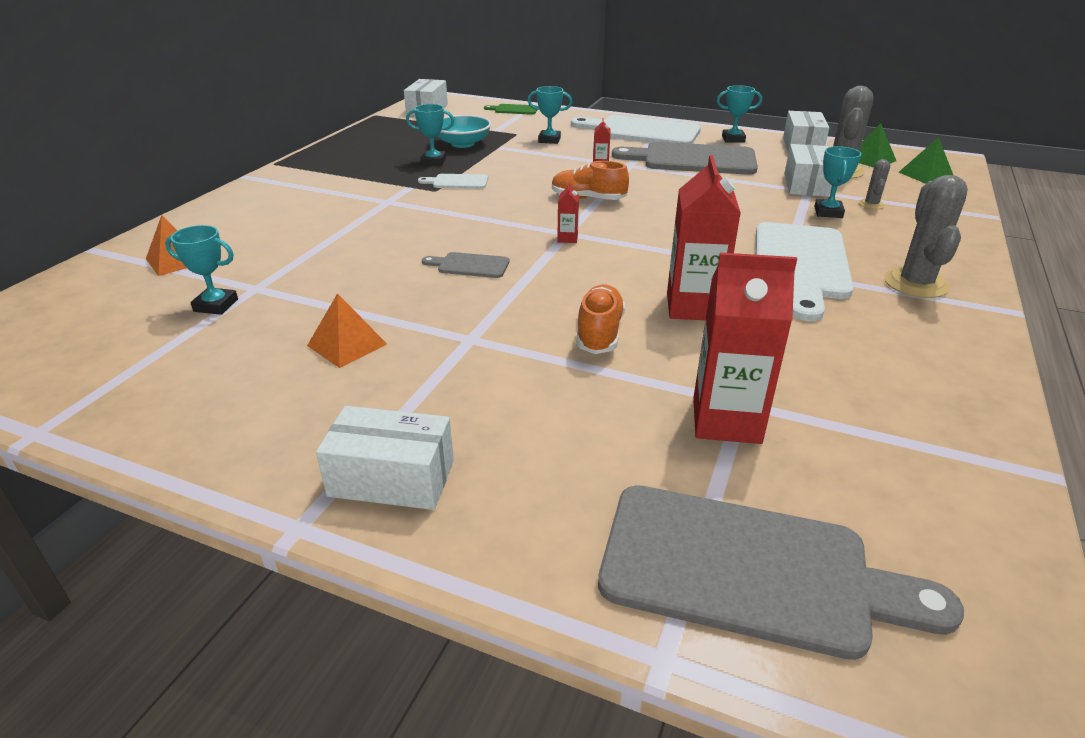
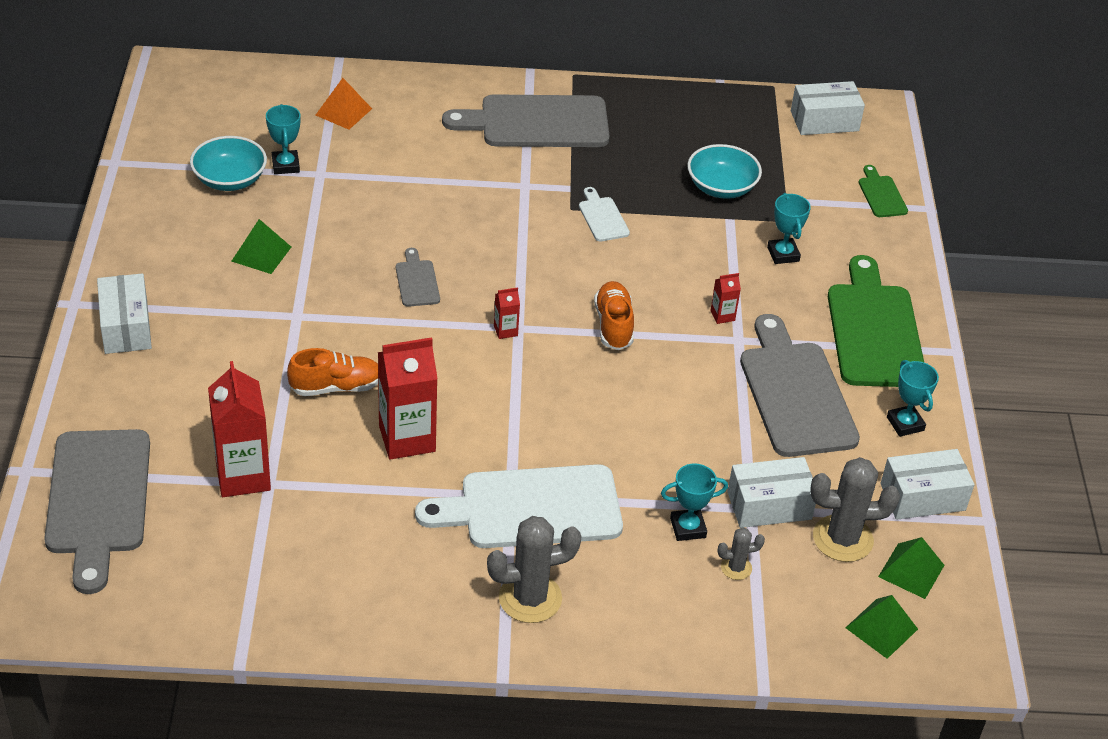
camera: 65 degrees right, 10 degrees up
(193, 345) = (230, 179): none -> turquoise bowl
(314, 184) = (537, 122): none -> grey cutting board
(347, 345) = (261, 254): orange pyramid -> green pyramid
(433, 161) = (650, 182): turquoise trophy -> none
(641, 131) = (874, 330): white cutting board -> green cutting board

